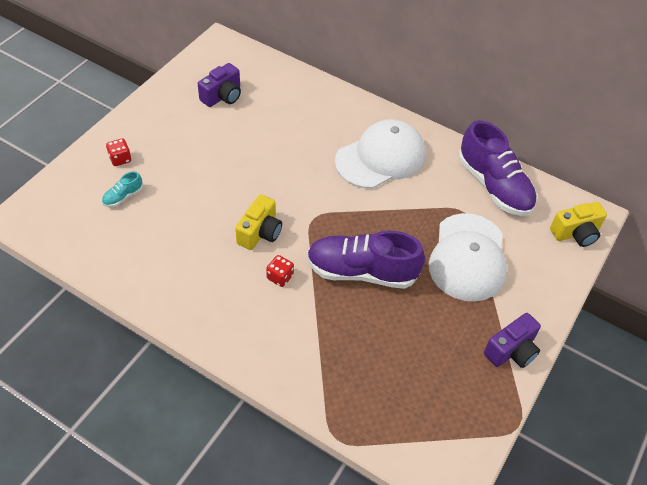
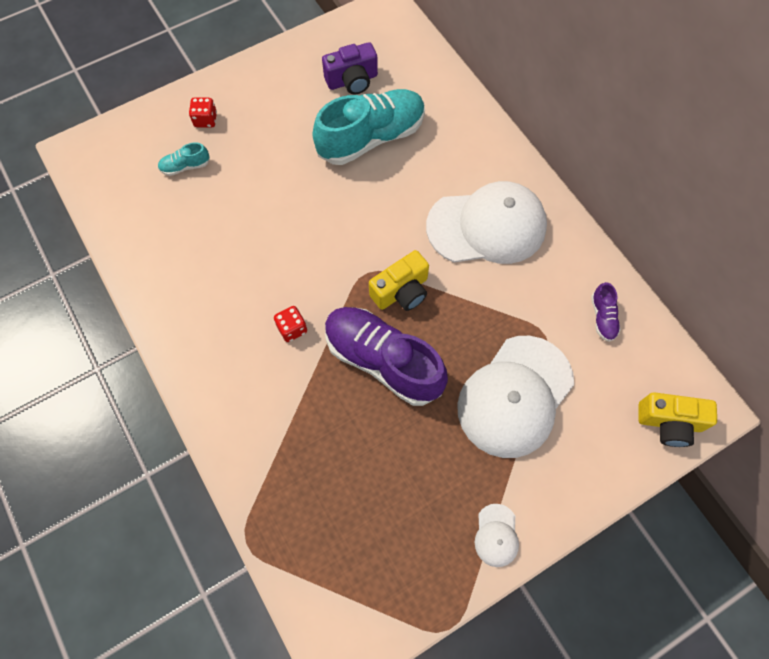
camera: 30 degrees right, 15 degrees up
(260, 232) = (300, 266): yellow camera -> yellow camera (401, 291)
(261, 129) = (371, 138): none -> turquoise shoe
(494, 186) = (603, 317): purple shoe -> purple shoe, size x0.42
(511, 351) = (496, 535): purple camera -> white cap

